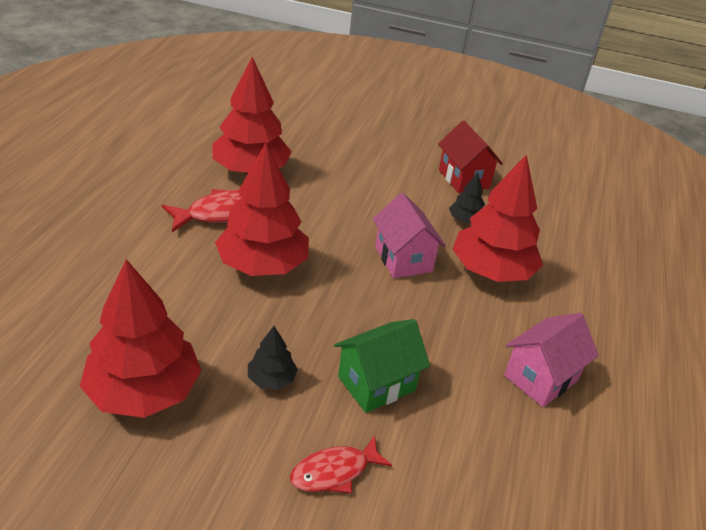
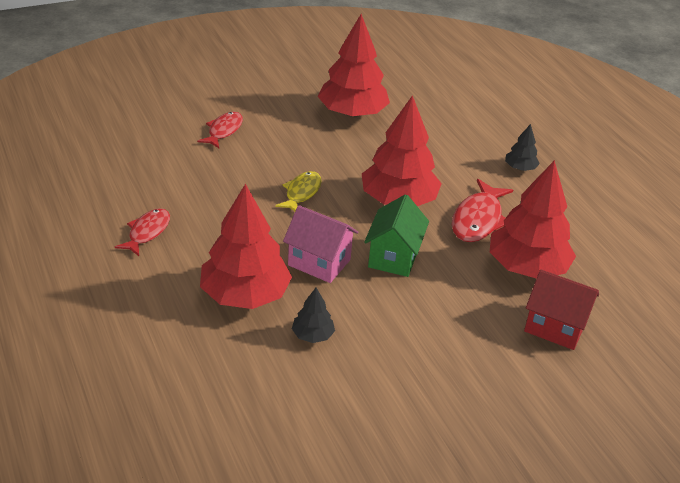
camera: 140 degrees right, 0 degrees up
(271, 379) = (303, 148): black tree -> black tree (520, 168)
(342, 326) = (301, 193): none -> yellow fish
(376, 383) = (246, 175): green house -> green house (393, 257)
(464, 179) = (365, 391): red house -> red house (555, 327)
(540, 378) = (147, 232): pink house -> red fish

